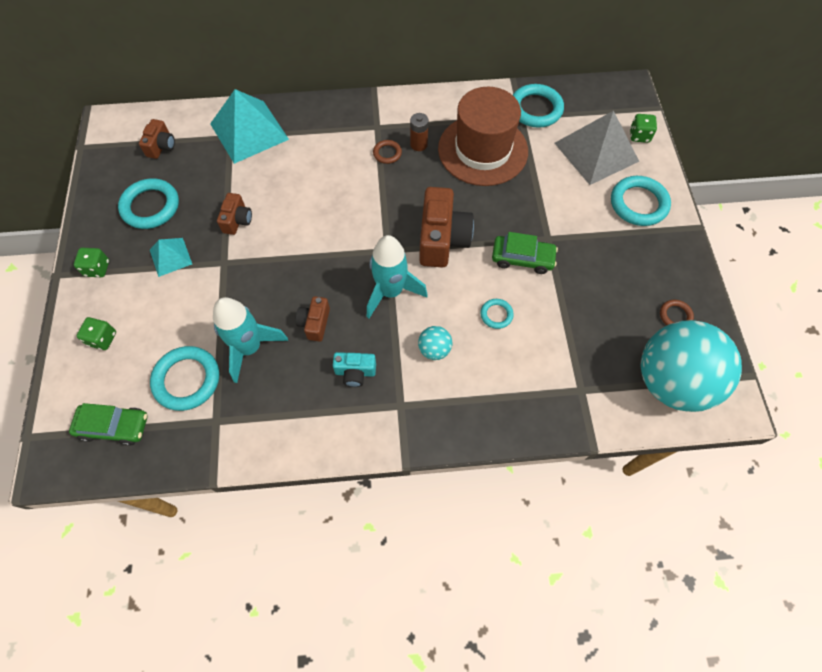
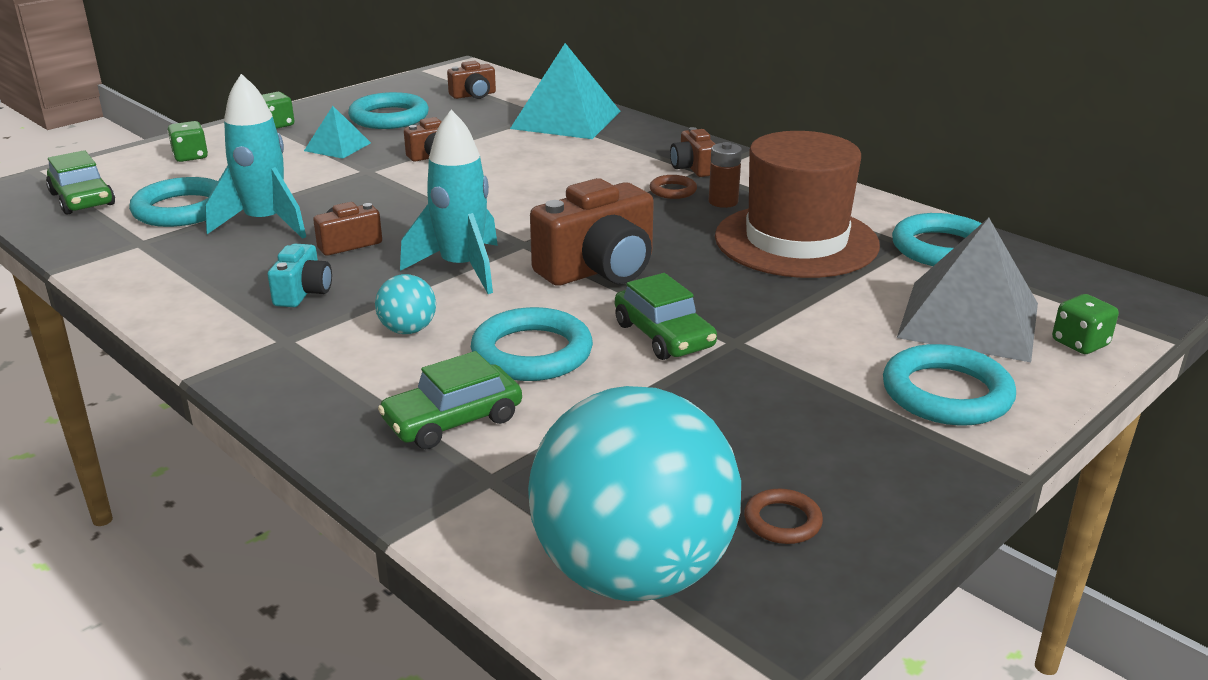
camera: 50 degrees right, 35 degrees down
(355, 372) = (303, 293): turquoise camera -> turquoise camera turned 135 degrees counterclockwise
(369, 127) = (693, 168): none -> brown camera
(496, 315) = (532, 353): turquoise ring -> turquoise ring, size x1.95
(528, 378) = (453, 420): none -> green car

